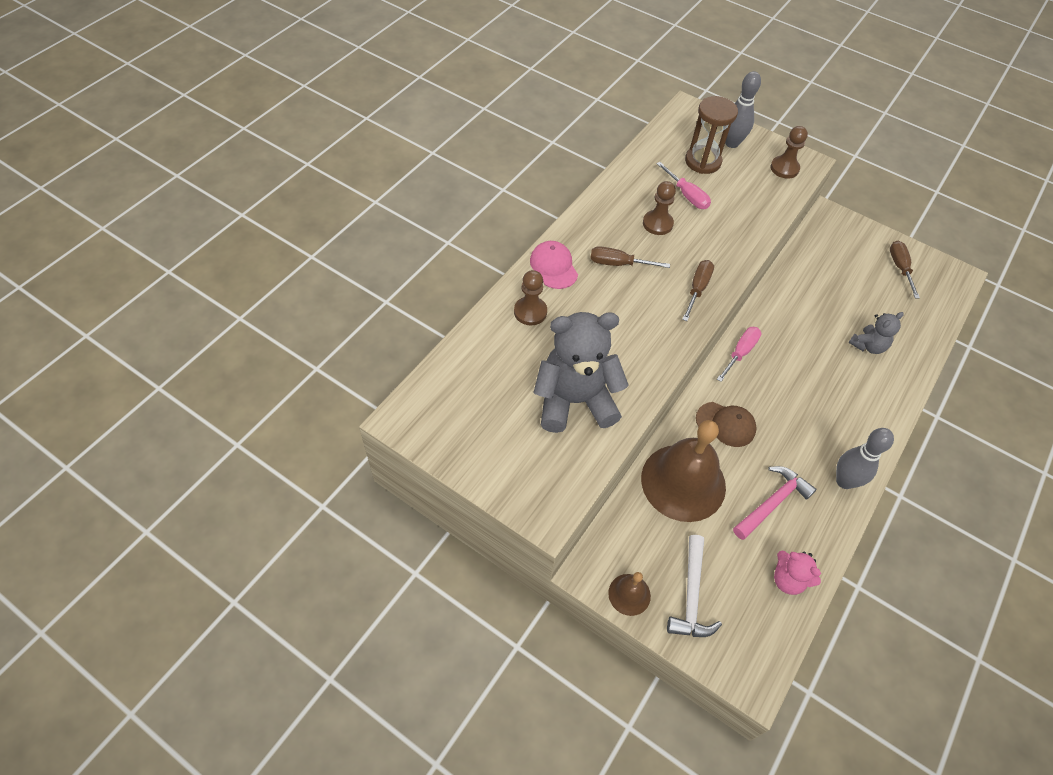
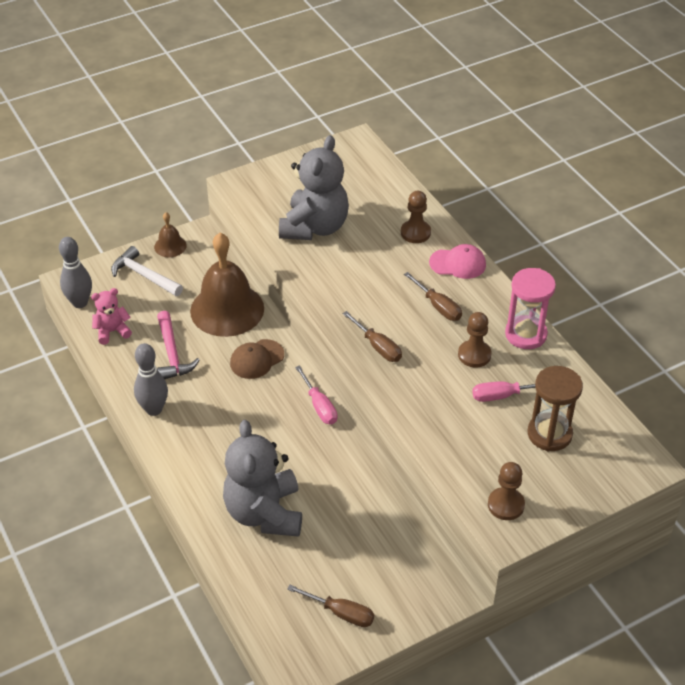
camera: 120 degrees right, 10 degrees down
(610, 199) = (525, 334): none -> pink hourglass
(619, 264) = (438, 306): brown screwdriver -> brown screwdriver turned 105 degrees clockwise
(731, 143) = (570, 476): grey bowling pin -> grey bowling pin (80, 302)
(868, 346) = (264, 513): grey teddy bear -> grey teddy bear, size x2.00

